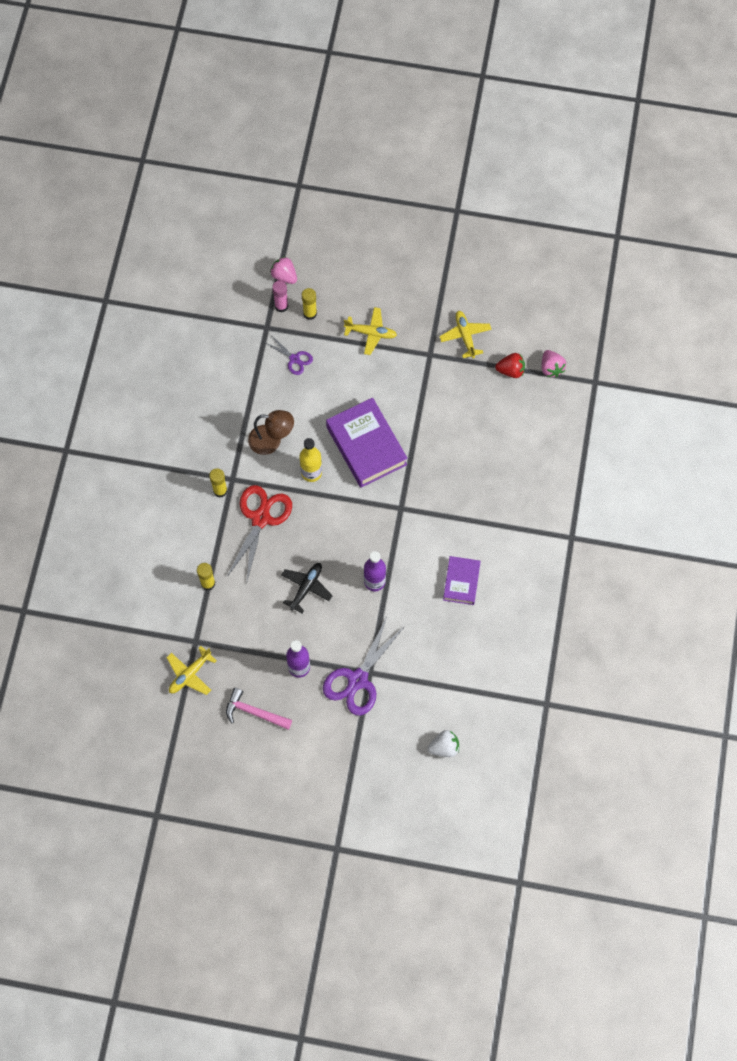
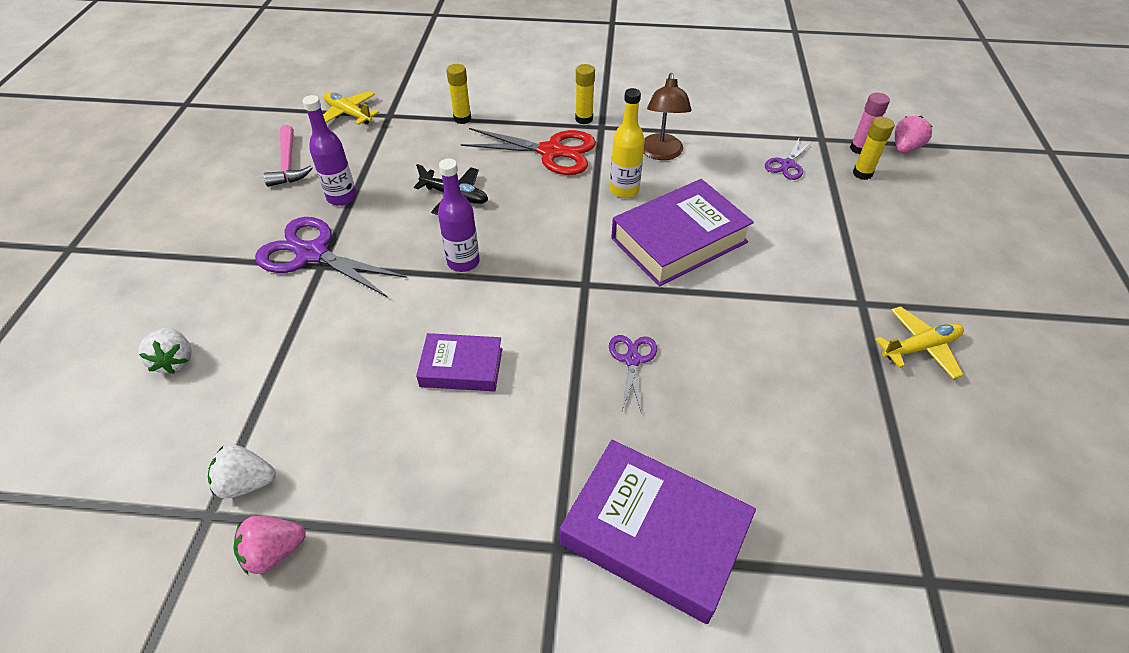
camera: 85 degrees right, 20 degrees down
(254, 712) = (288, 164): pink hammer -> pink hammer turned 150 degrees clockwise
(371, 333) = (864, 234): yellow plane -> none
(462, 488) = (632, 359): none -> purple scissors
(511, 370) = (885, 420): red strawberry -> none
(529, 688) = (247, 483): none -> white strawberry
(551, 368) = (923, 490): pink strawberry -> pink strawberry (274, 552)
(567, 493) = (654, 534): none -> purple book

